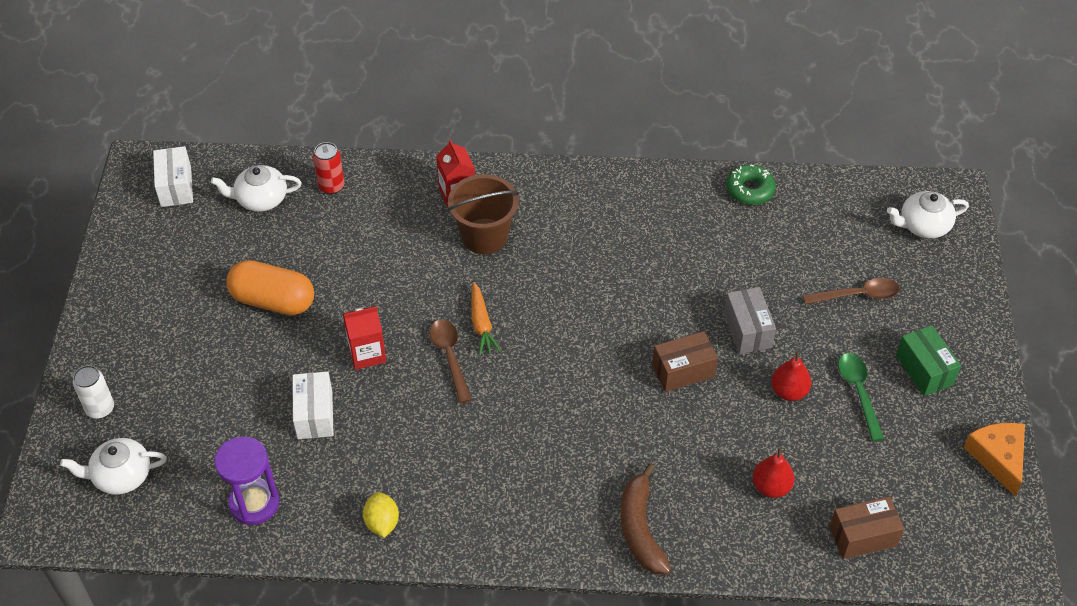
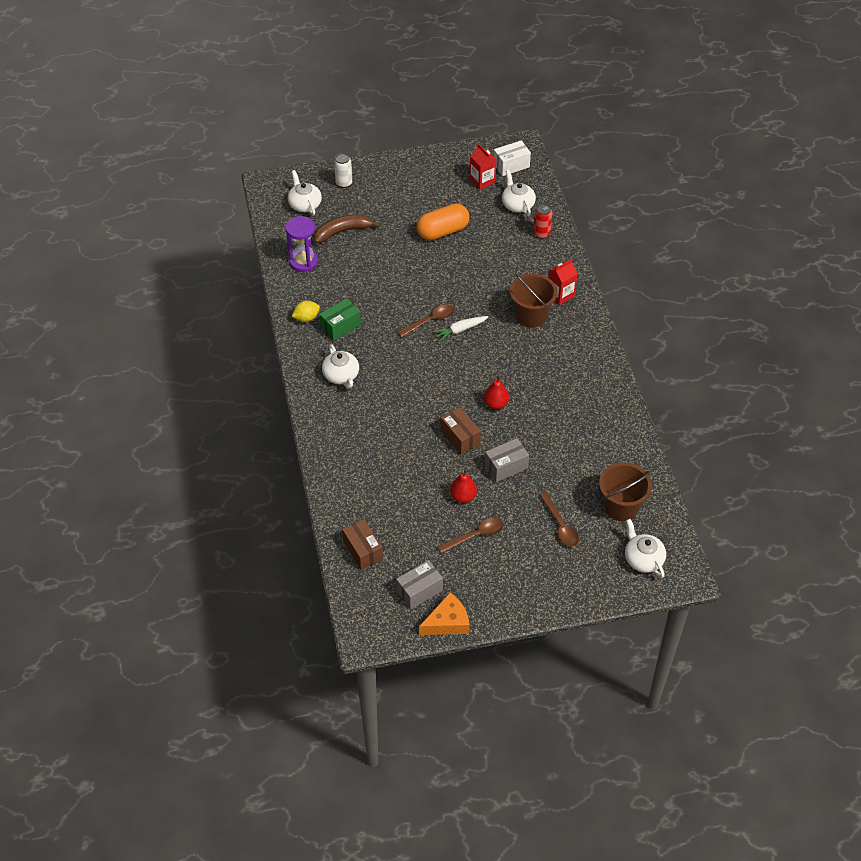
camera: 75 degrees right, 0 degrees up
(273, 301) = (442, 231): orange capsule -> orange capsule turned 60 degrees clockwise
(315, 414) = (369, 271): white box -> none
(367, 353) = (419, 282): red carton -> red carton (482, 181)
(481, 324) = (460, 330): orange carrot -> white carrot
(521, 497) = (341, 375): none -> white teapot
(640, 528) = (336, 436): brown banana -> brown banana (342, 231)
(749, 190) = (633, 449): green donut -> none
(771, 487) = (385, 497): red pear -> red pear (496, 404)
(839, 225) = (621, 507): none -> brown bucket
(858, 392) = (475, 535): green spoon -> brown spoon
(924, 370) = (508, 572): green box -> green box (340, 326)
(942, 480) = (419, 591): none -> grey box

